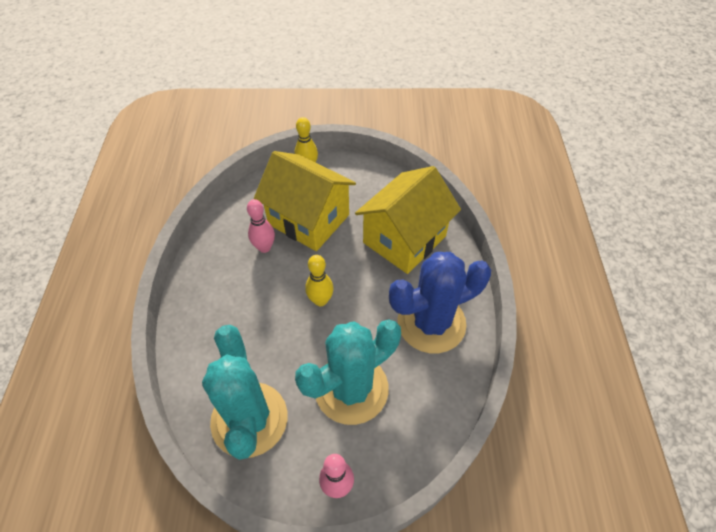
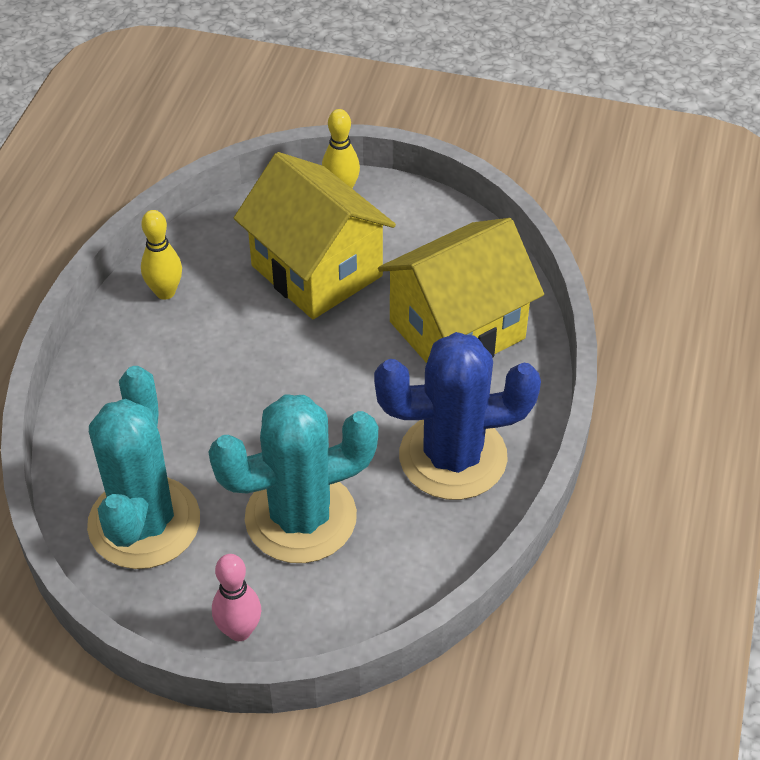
camera: 15 degrees right, 5 degrees down
(264, 247) = (236, 298): pink bowling pin -> none
(320, 300) = (296, 390): yellow bowling pin -> yellow bowling pin (165, 292)

